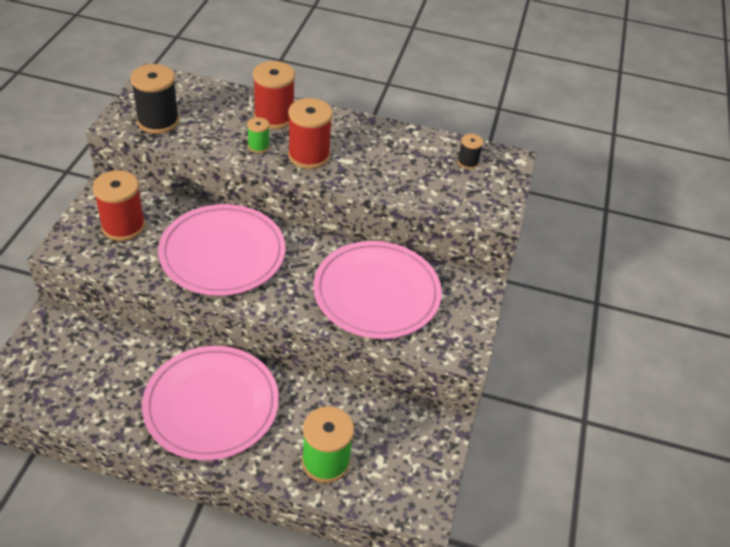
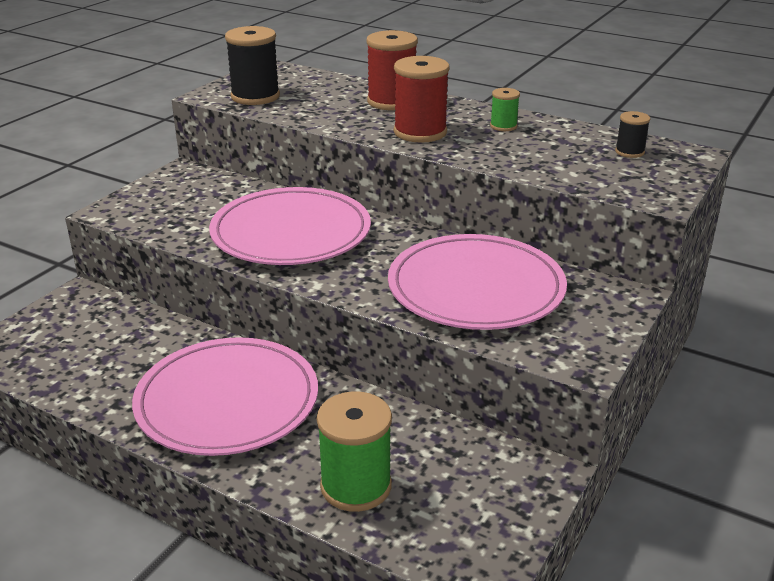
camera: 20 degrees right, 15 degrees down
(123, 226) = (186, 200): red spool -> none
(258, 146) = (361, 121): green spool -> green spool (503, 126)

